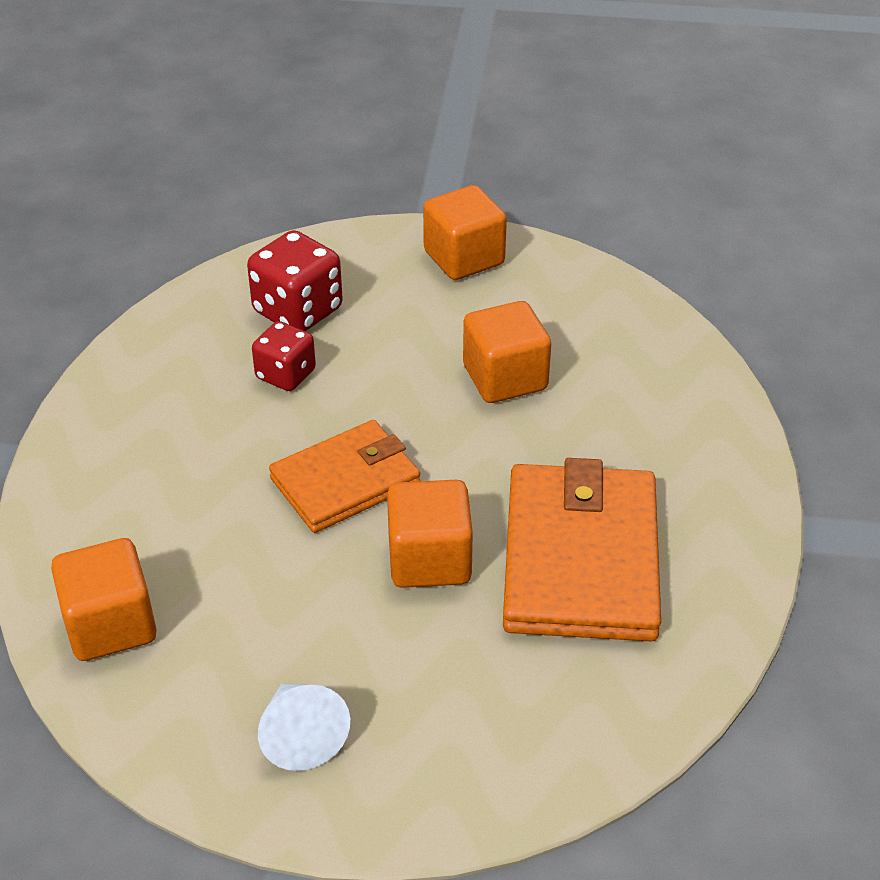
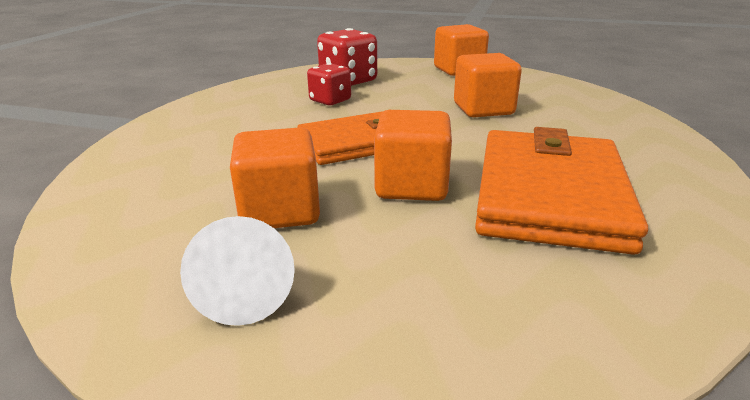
camera: 10 degrees right, 15 degrees down
(110, 625) = (124, 201): orange cube -> orange cube (280, 211)

